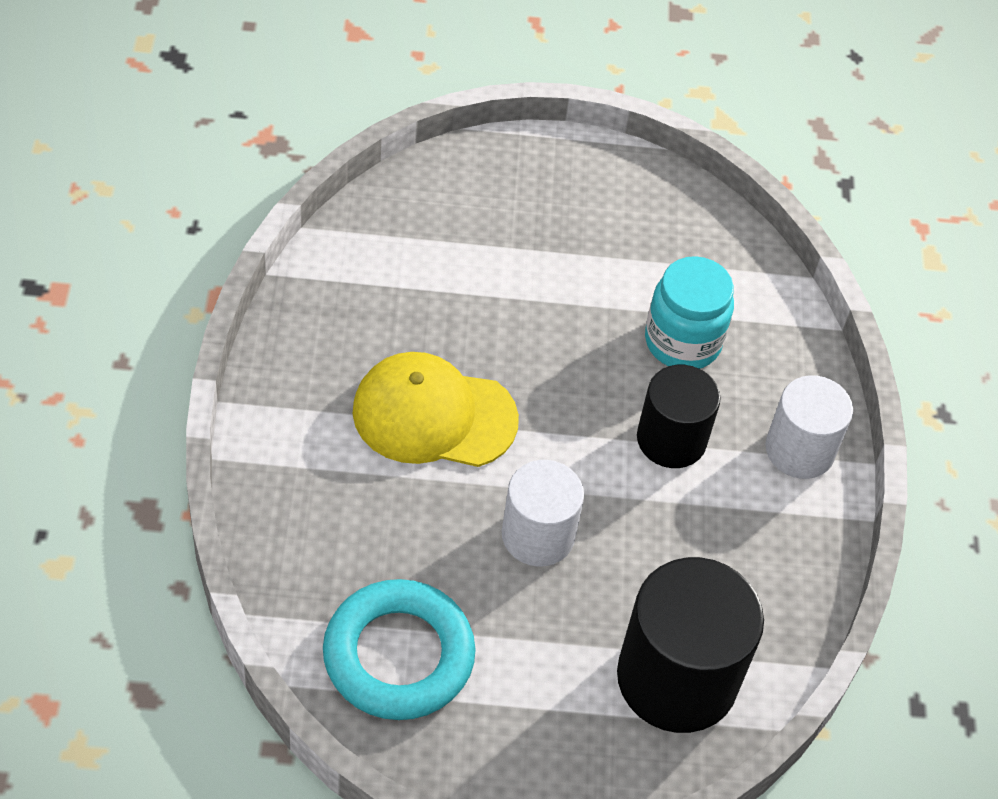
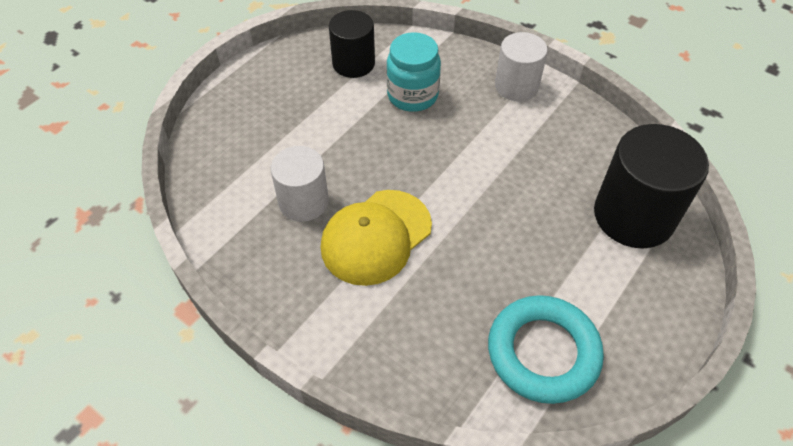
camera: 50 degrees left, 0 degrees up
(538, 535) = (498, 230): white cylinder -> white cylinder (304, 202)
(671, 439) = (473, 134): black cylinder -> black cylinder (353, 63)

